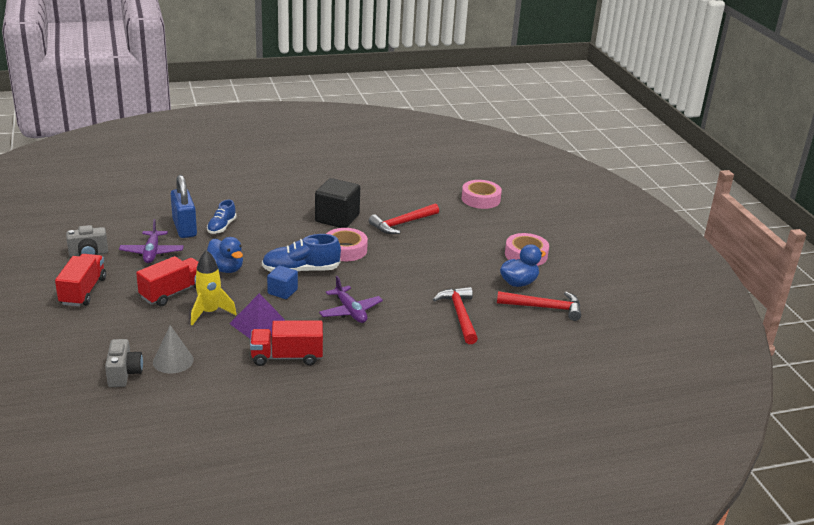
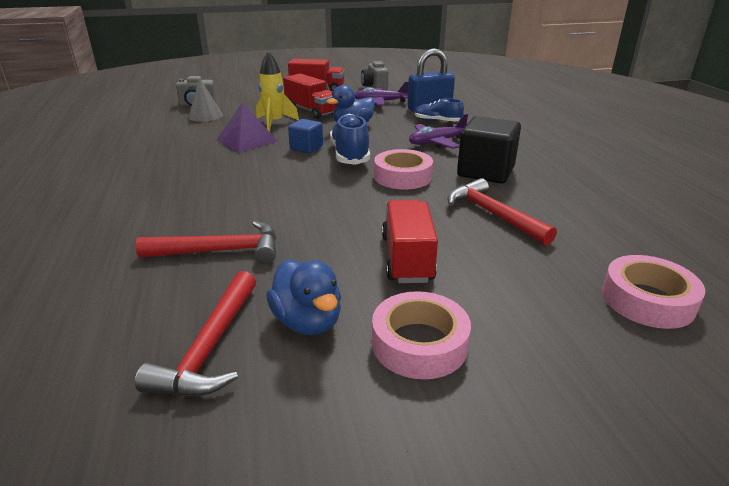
camera: 95 degrees right, 0 degrees up
(287, 357) = (185, 152): red truck -> red truck (407, 258)
(350, 311) = (257, 179): purple plane -> purple plane (436, 142)

